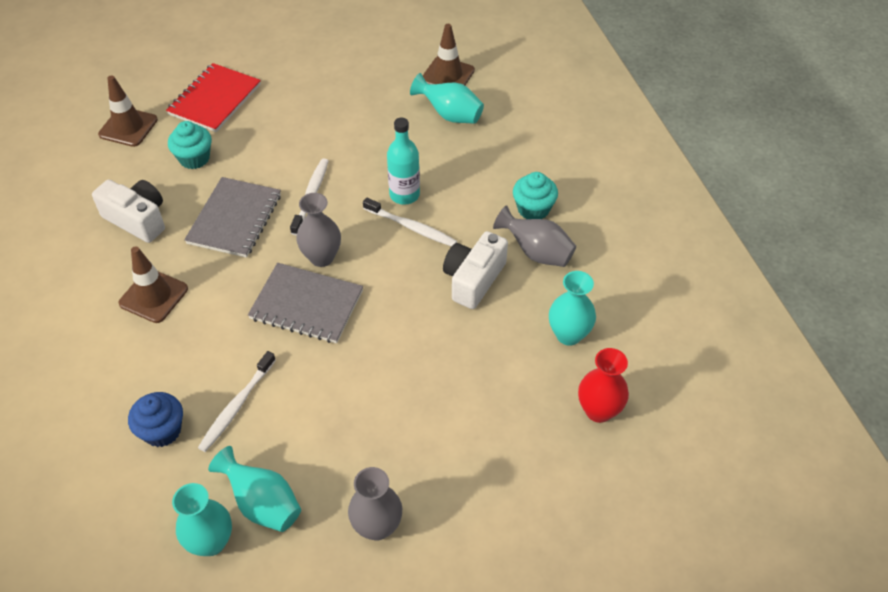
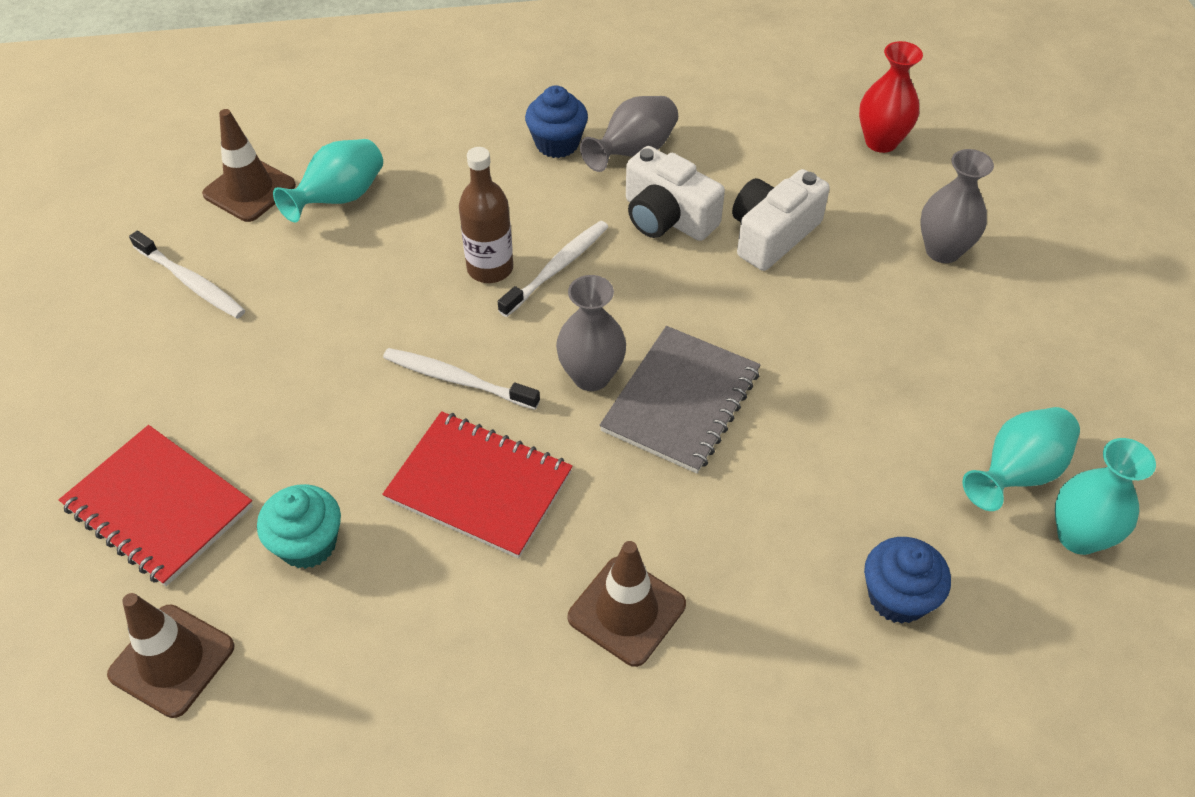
camera: 80 degrees left, 0 degrees up
(137, 219) = (437, 639): white camera -> white camera (772, 235)
(235, 219) = (479, 486): grey notebook -> red notebook
(236, 406) = (857, 498): white toothbrush -> white toothbrush (191, 282)
(377, 526) = (1042, 356): grey vase -> grey vase (942, 250)
(404, 195) = (490, 268): turquoise bottle -> brown bottle
(533, 209) = (557, 143): turquoise cupcake -> blue cupcake
(568, 335) = (770, 147): turquoise vase -> none

